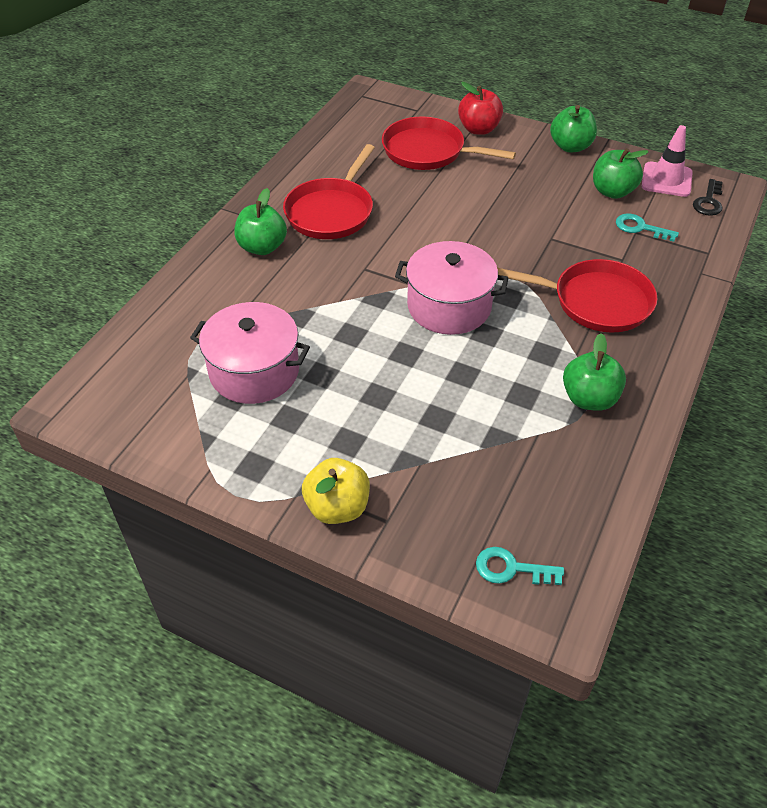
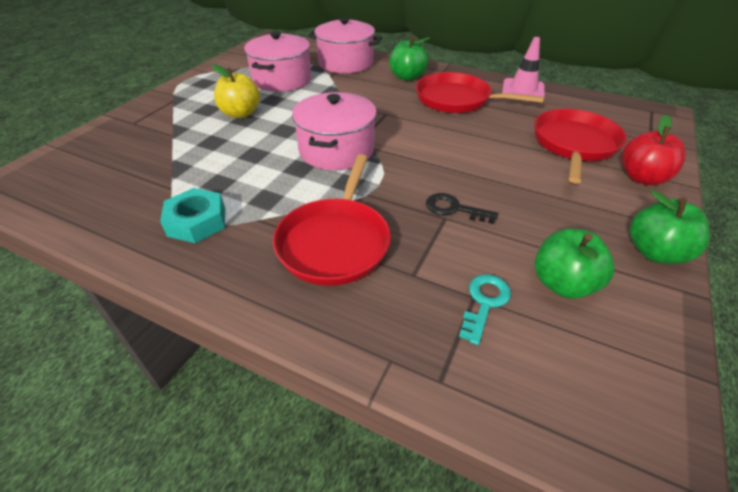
camera: 90 degrees right, 5 degrees down
(202, 306) = (345, 63): none -> pink pot
(337, 507) = (155, 107): yellow apple -> yellow apple (240, 113)
(511, 569) = (56, 167): turquoise key -> none
(589, 399) = (197, 221): green apple -> turquoise nut
(666, 180) = (627, 358): pink traffic cone -> pink traffic cone (523, 90)
(708, 202) = (586, 413): black key -> black key (454, 209)

